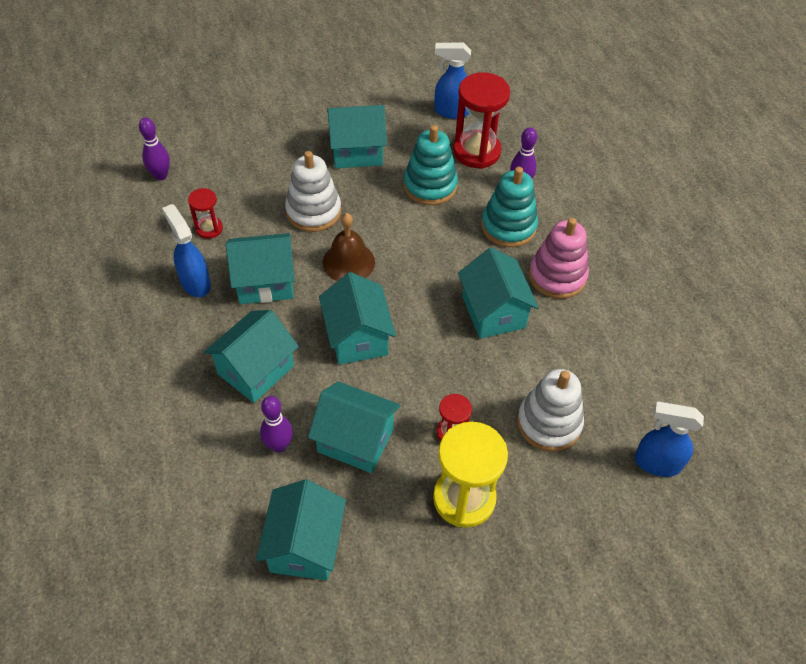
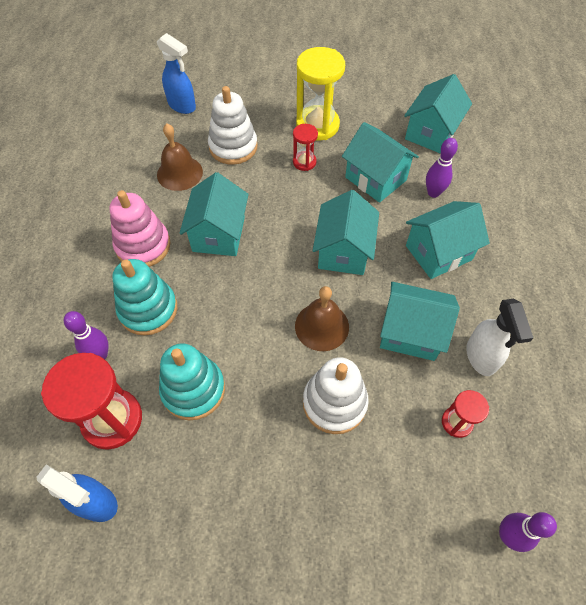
camera: 155 degrees left, 5 degrees up
(195, 282) = (481, 357): blue spray bottle -> white spray bottle
(357, 151) = (249, 477): turquoise house -> none
(584, 365) = (179, 173): none -> brown bell

